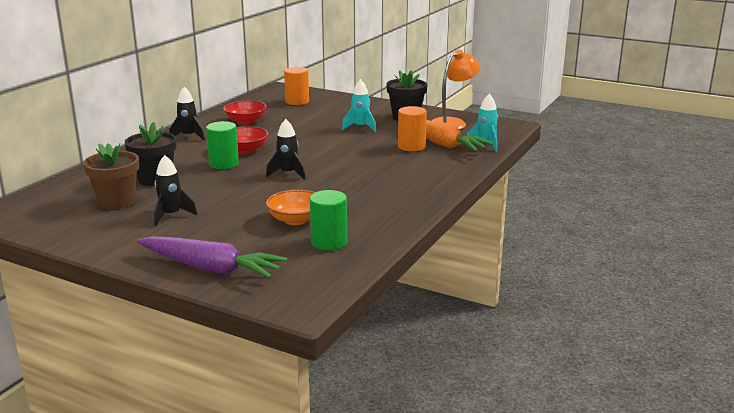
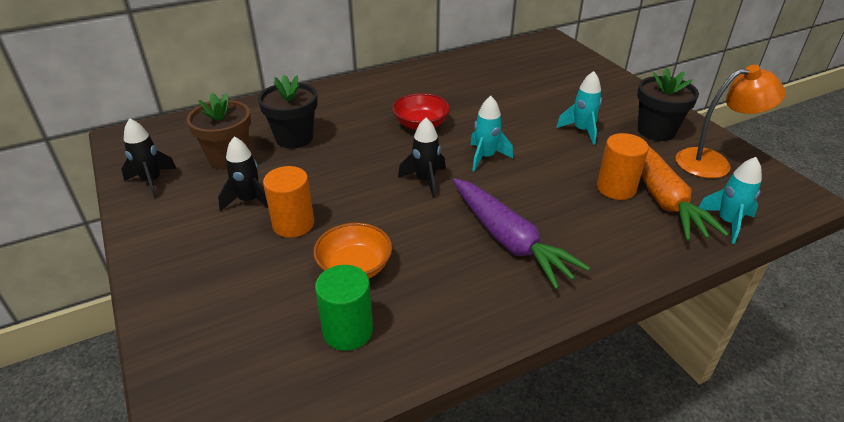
camera: 35 degrees right, 15 degrees up
(188, 136) = (388, 85): black rocket -> black rocket (152, 182)
(211, 268) = (189, 311): purple carrot -> purple carrot (509, 240)
(224, 164) = (378, 139): green cylinder -> none
(246, 121) = (464, 80): red bowl -> none
(297, 101) = (548, 65): orange cylinder -> orange cylinder (293, 224)
(314, 154) = (485, 157): none -> turquoise rocket

